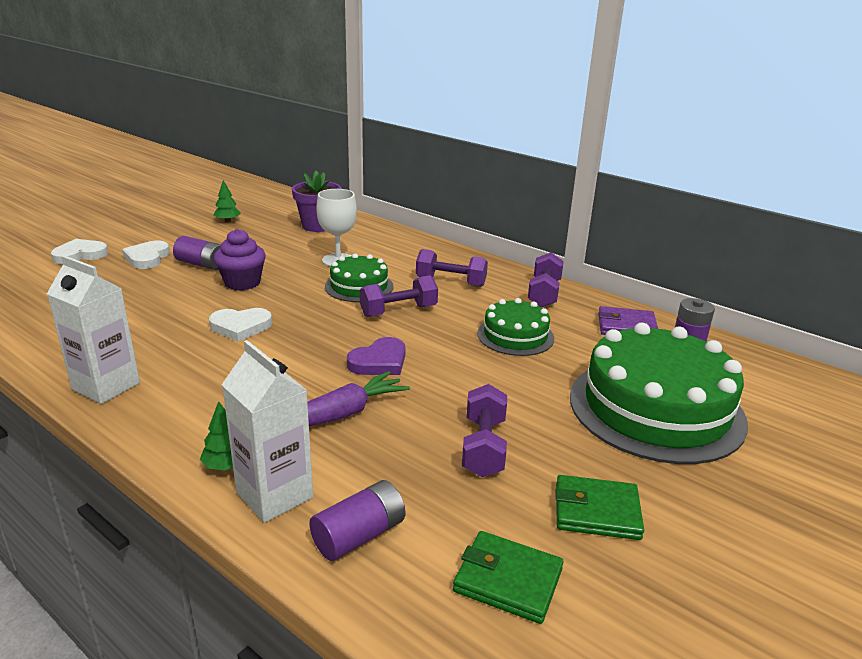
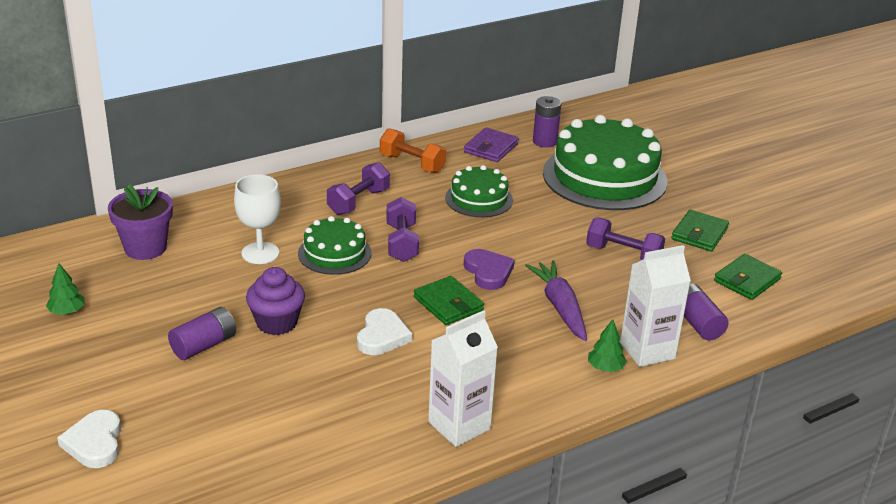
camera: 70 degrees left, 5 degrees up
(147, 258) = (150, 386): white heart -> none
(308, 349) = (448, 304): none -> green wallet
(544, 293) = (412, 164): purple dumbbell -> orange dumbbell

